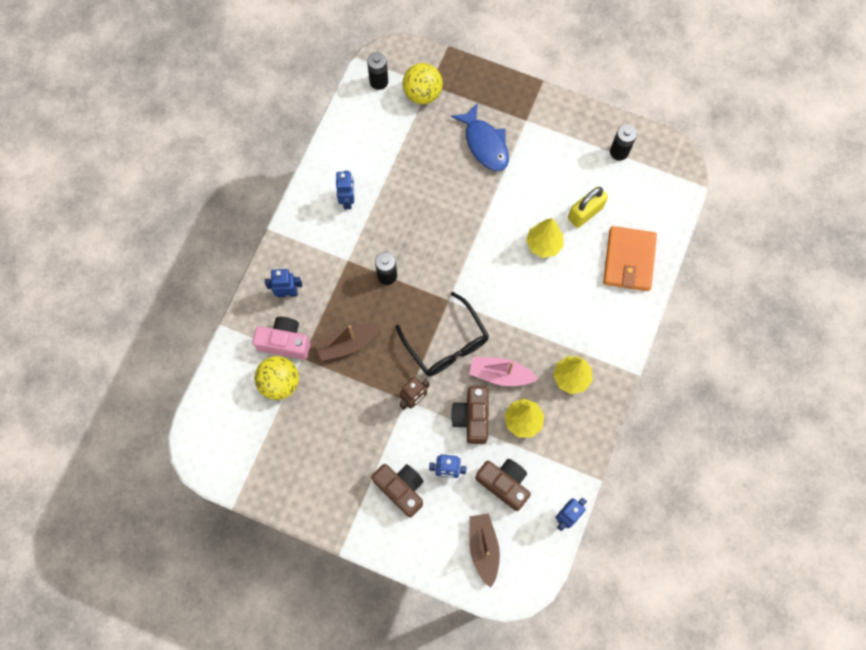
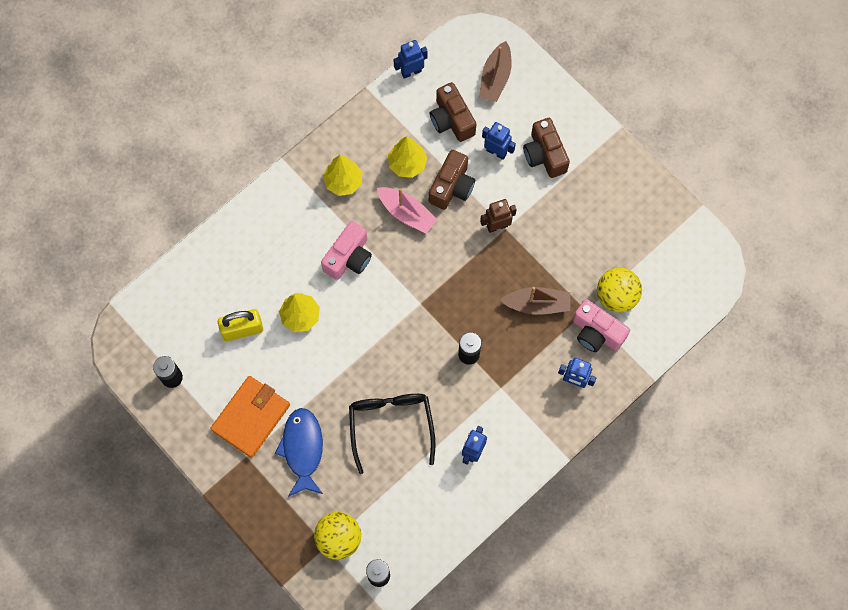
camera: 155 degrees left, 0 degrees up
(446, 343) = (442, 263): black glasses -> black glasses (391, 425)
(530, 312) = (349, 257): none -> pink camera
(629, 260) = (228, 264): orange wallet -> orange wallet (251, 417)

